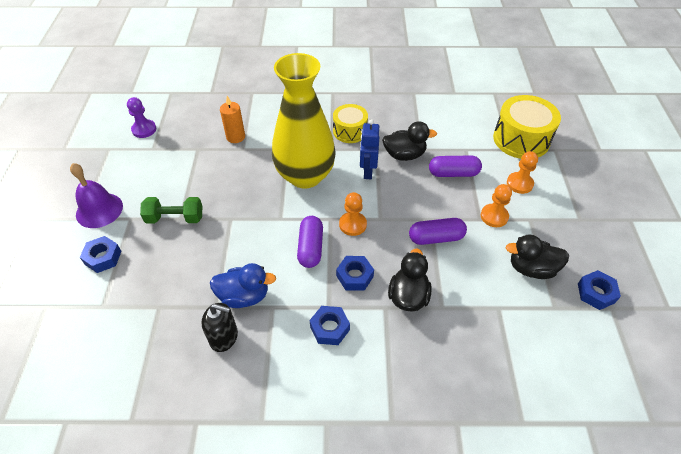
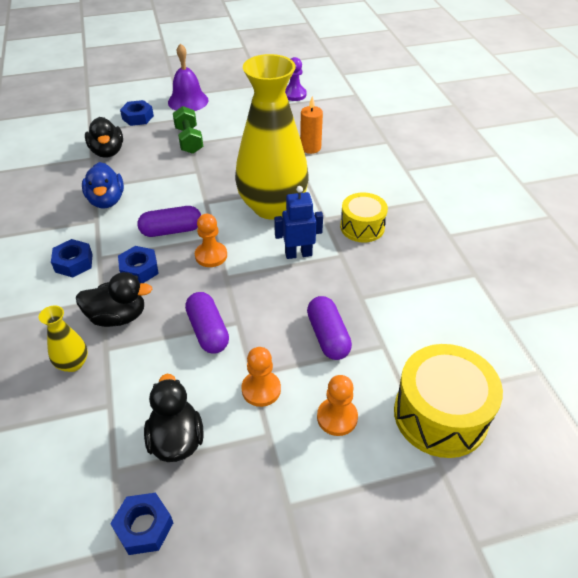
camera: 75 degrees right, 5 degrees down
(224, 337) = (62, 199): black soap dispenser -> none
(404, 155) = (342, 282): black duck -> black duck (107, 152)
(454, 331) = (73, 363): none -> yellow vase

